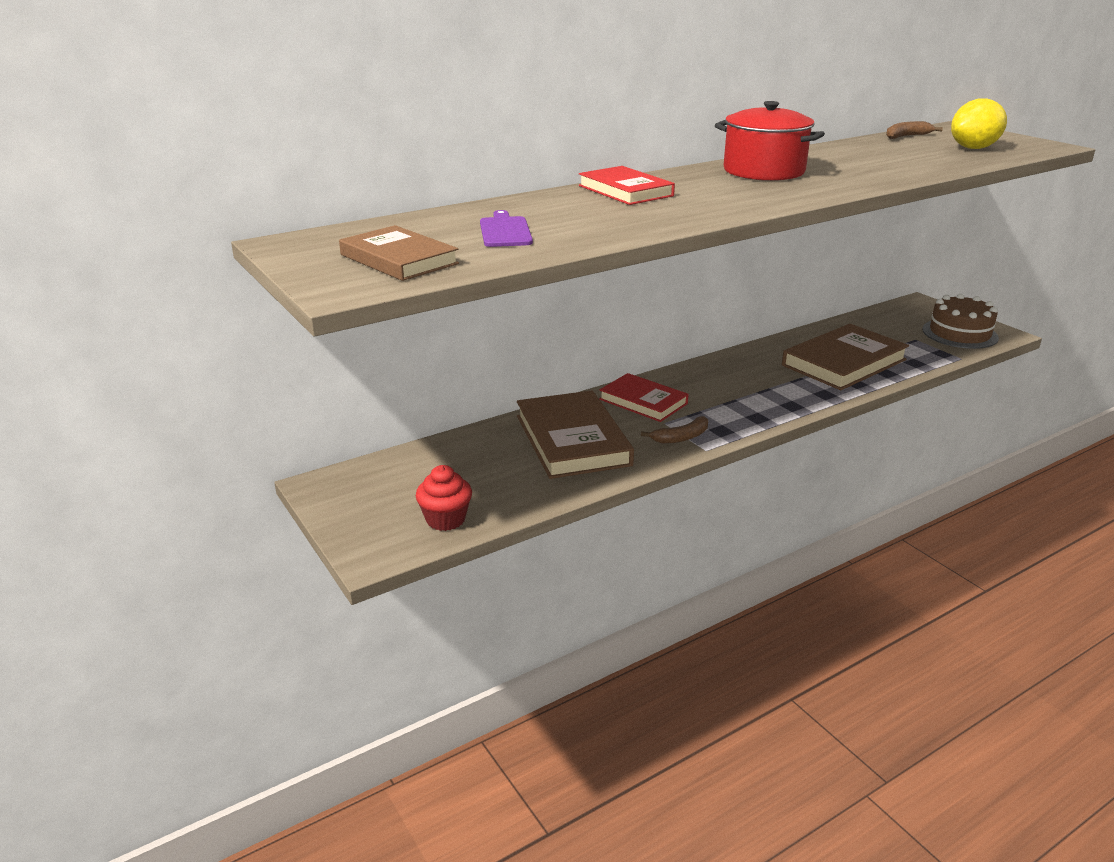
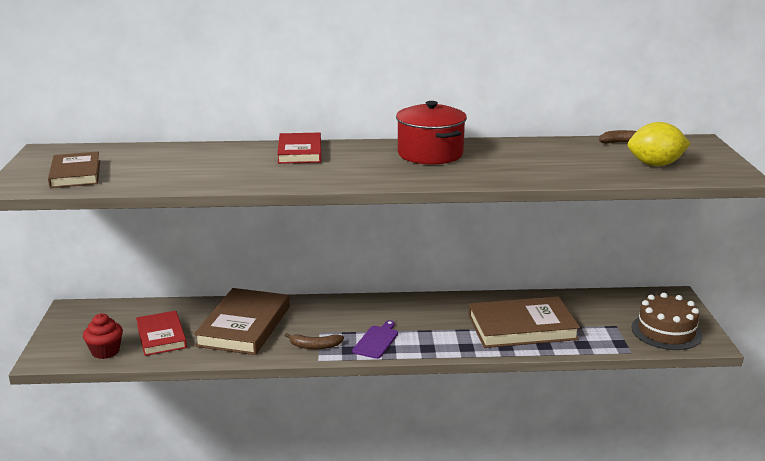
camera: 30 degrees right, 5 degrees down
(505, 231) = (166, 167): purple cutting board -> purple cutting board (376, 341)
(643, 401) = (327, 313): red book -> red book (161, 336)

